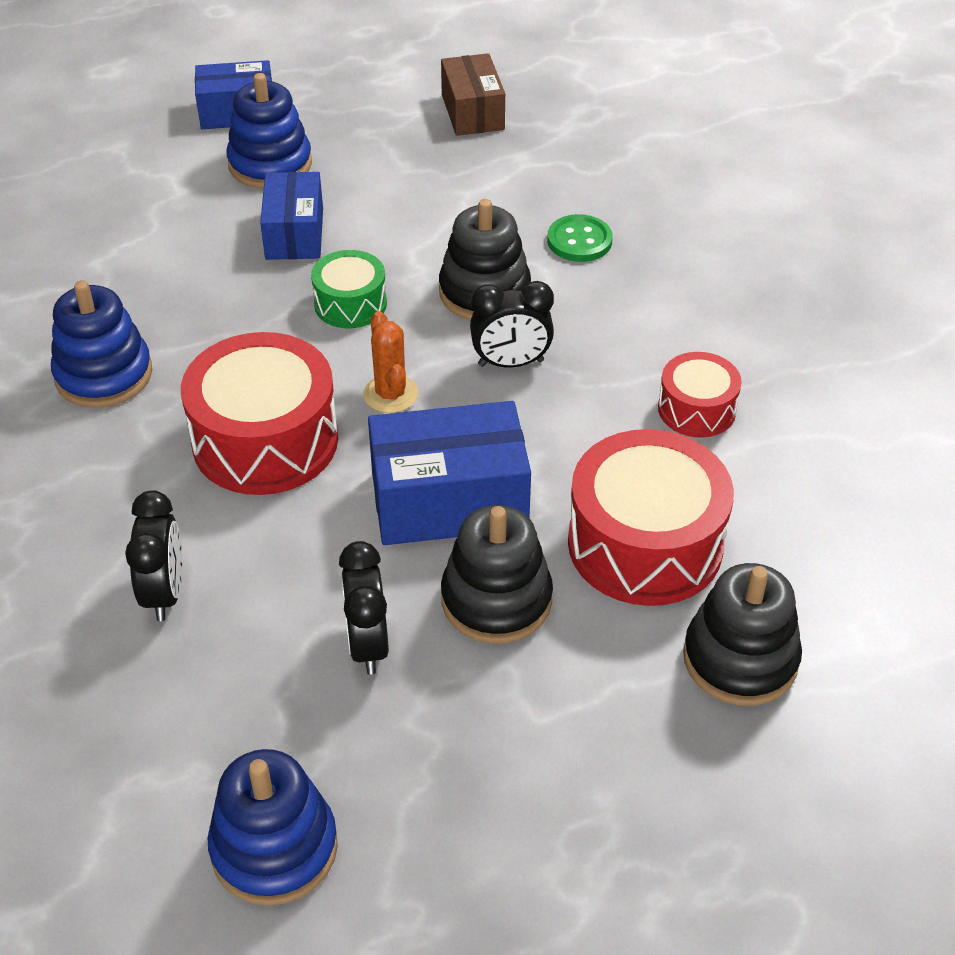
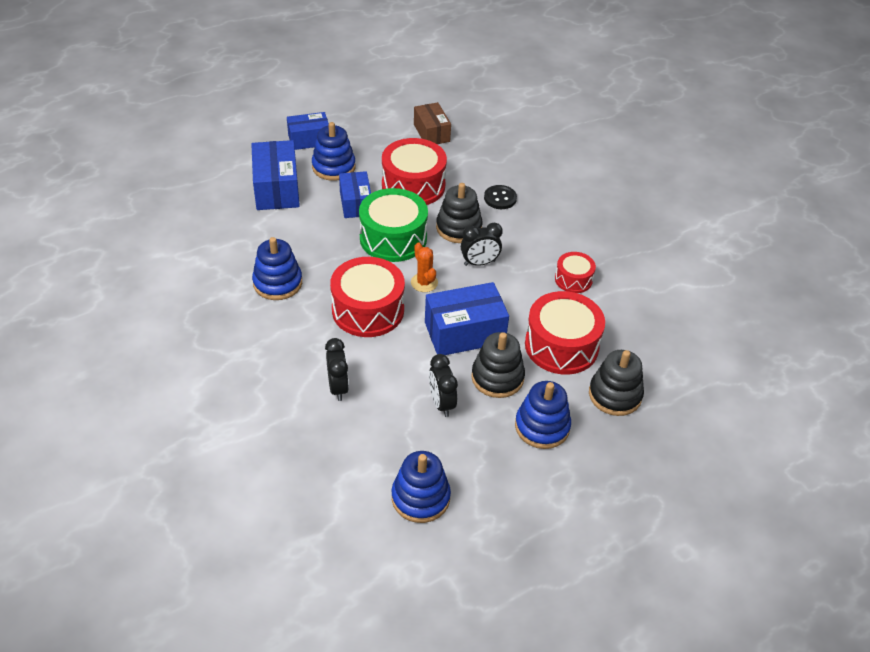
camera: 10 degrees left, 0 degrees up
(152, 197) = (277, 188): none -> blue box
(350, 304) = (393, 238): green drum -> green drum, size x1.84
(414, 207) = (413, 185): none -> red drum
(569, 714) = (542, 427): none -> blue stacking toy
(579, 241) = (500, 198): green button -> black button

